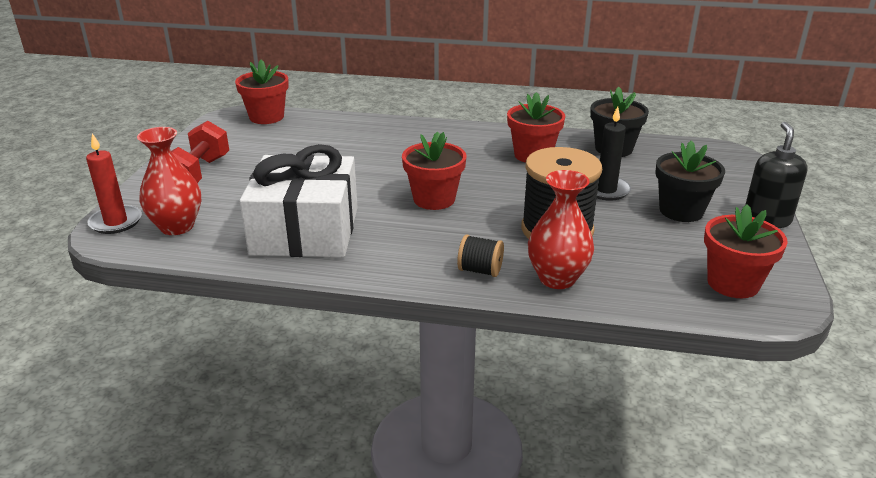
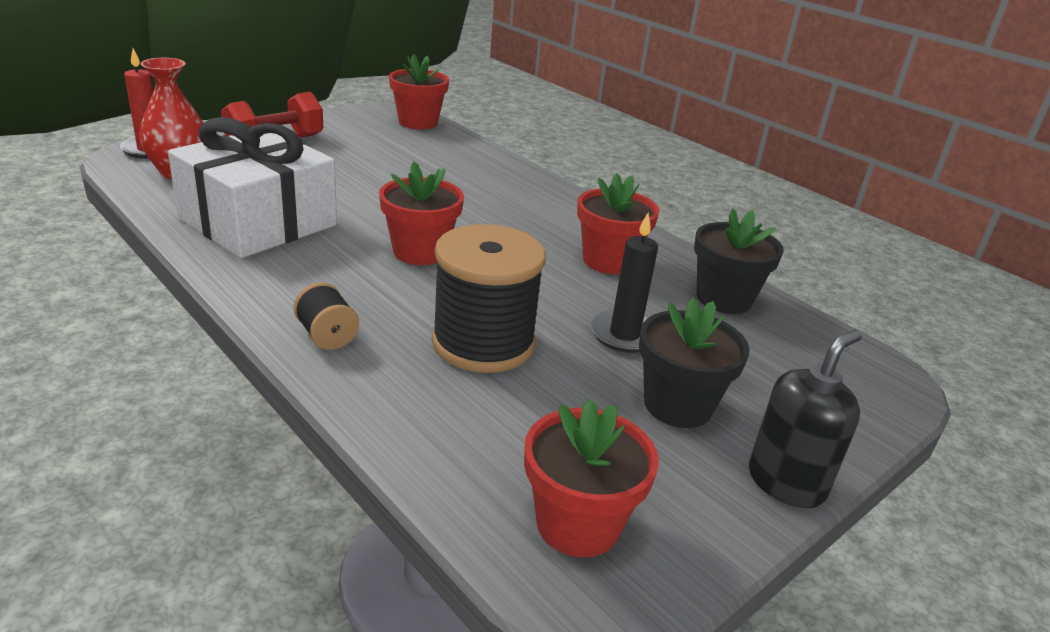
camera: 35 degrees right, 0 degrees up
(557, 278) = (383, 388): red vase -> none

